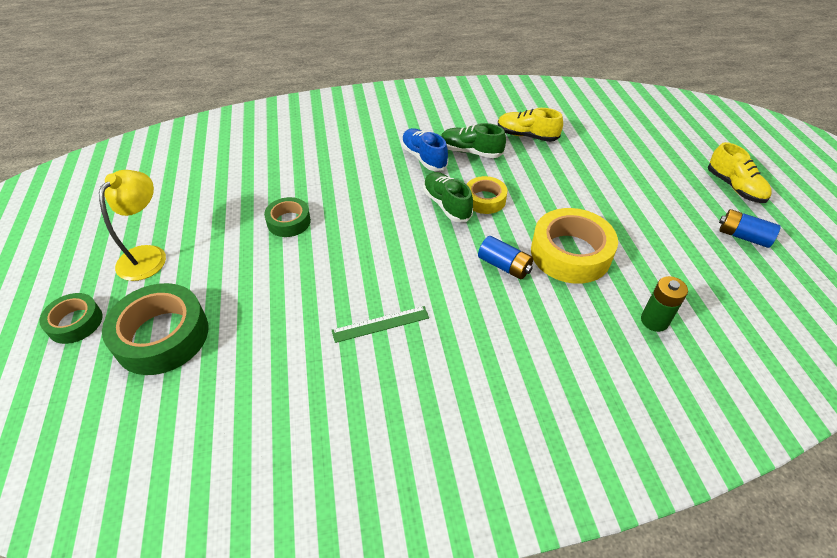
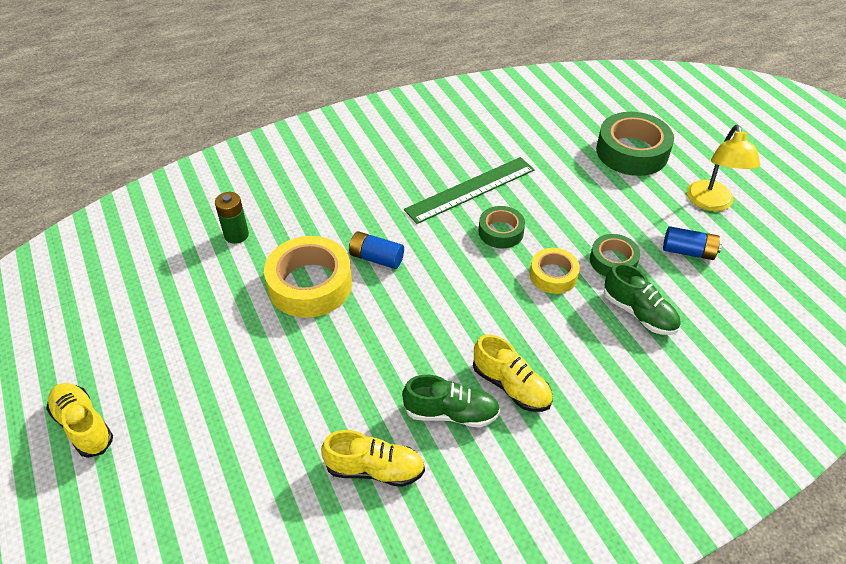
camera: 165 degrees right, 0 degrees up
(75, 322) = (705, 148): green tape -> green tape (501, 232)
(380, 324) = (470, 190): green ruler -> green ruler, size x1.75
(424, 158) = (511, 386): blue shoe -> yellow shoe
(446, 205) = (455, 317): green shoe -> green shoe (639, 313)
(485, 200) = (413, 334): yellow tape -> yellow tape (553, 275)
(743, 236) = (110, 345): blue battery -> blue battery (688, 251)

